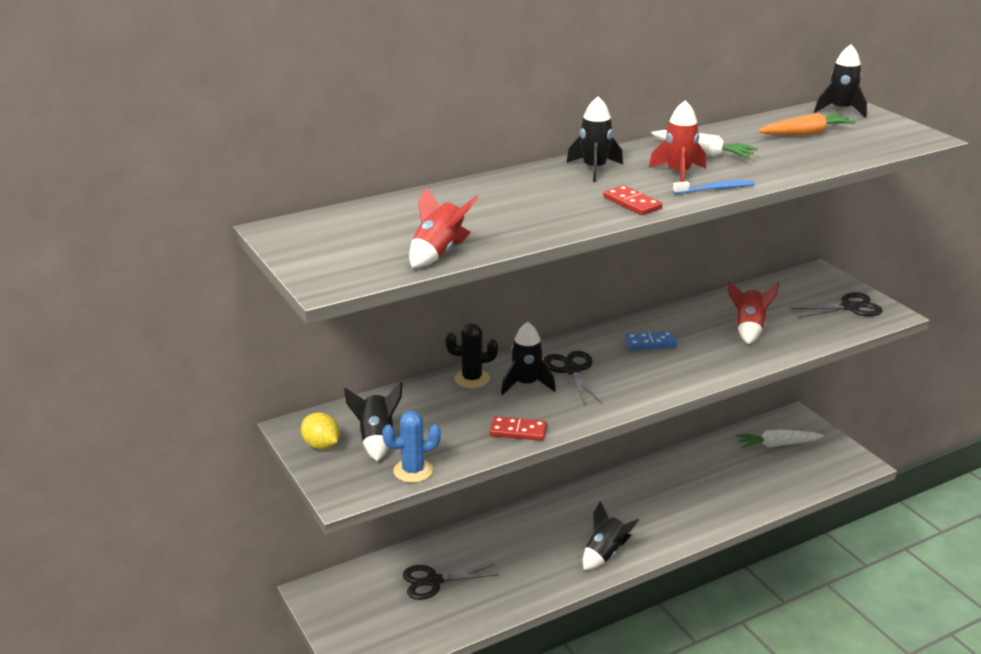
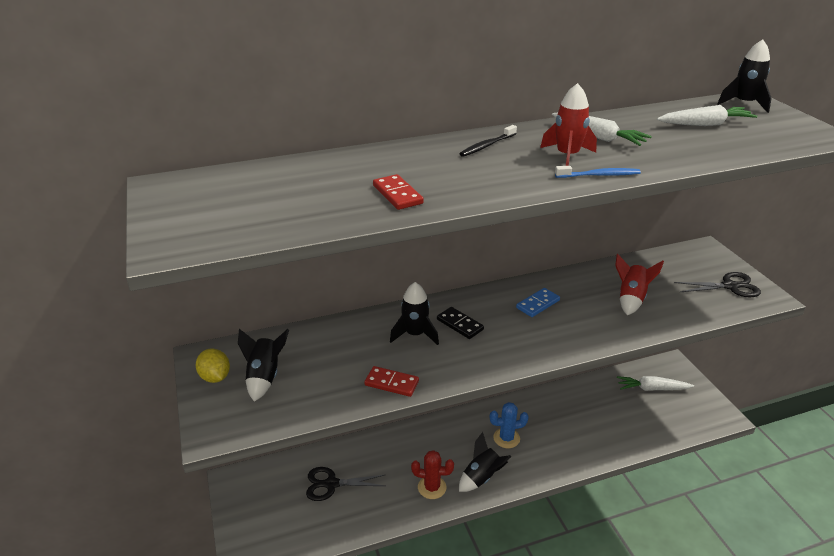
camera: 10 degrees right, 5 degrees up
(413, 471) = (283, 415): blue cactus -> blue cactus (506, 438)
(438, 253) = (294, 223): red rocket -> none
(472, 379) = (369, 323): black cactus -> none
(551, 570) = (432, 487): none -> red cactus
(572, 370) = (460, 324): black scissors -> black domino
(594, 169) = (487, 146): black rocket -> black toothbrush
(632, 203) = (510, 184): red domino -> red domino (397, 194)
(650, 343) = (537, 304): blue domino -> blue domino turned 45 degrees counterclockwise
(806, 133) = (705, 124): orange carrot -> white carrot

